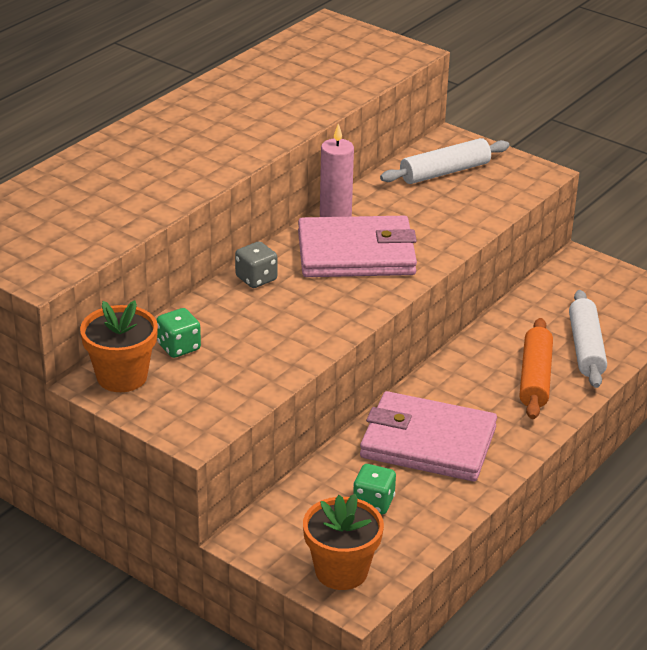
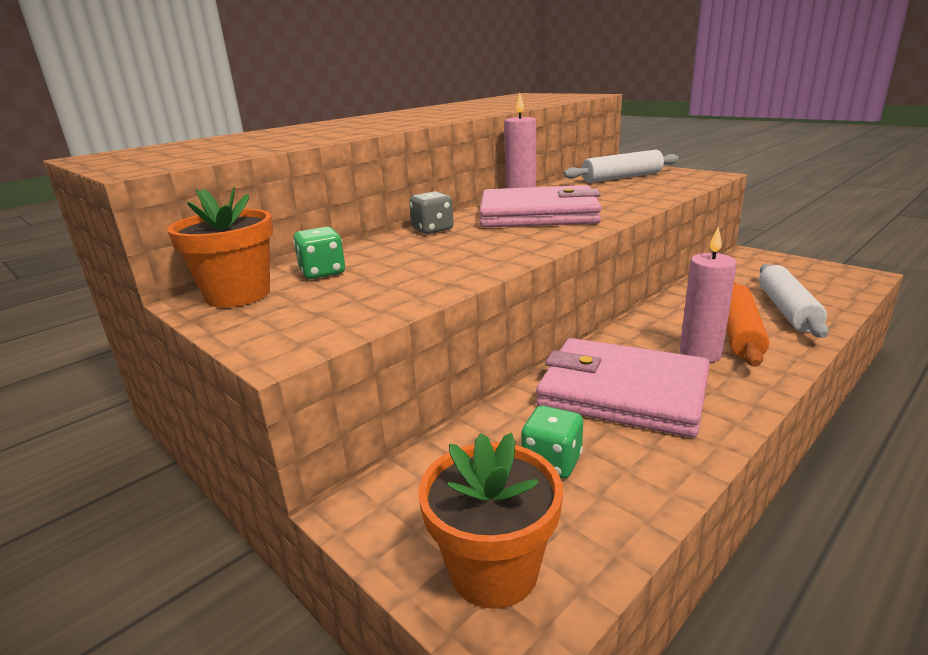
camera: 10 degrees right, 10 degrees down
(496, 402) = (700, 354): none -> pink candle

